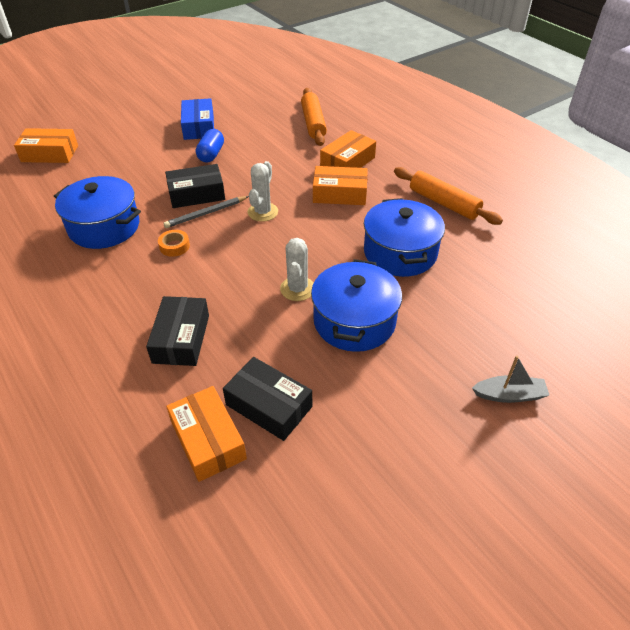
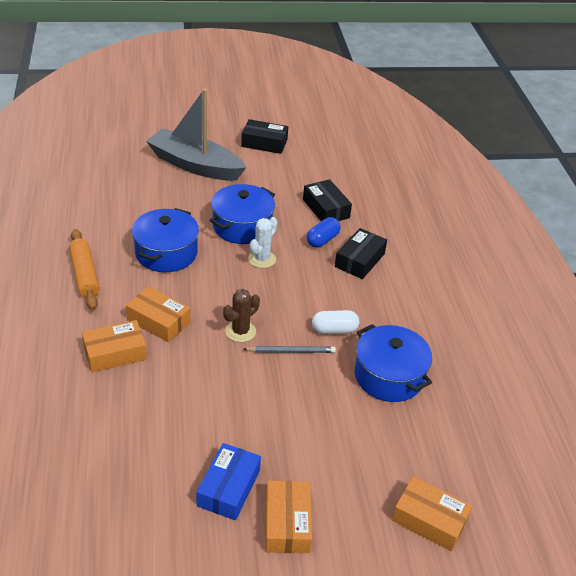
camera: 155 degrees left, 5 degrees down
(174, 246) = (334, 330): orange tape -> white capsule
(196, 194) = (287, 378): black box -> black box (264, 143)
(208, 440) = (367, 208): orange box -> orange box (287, 523)
(211, 154) = (242, 429): blue capsule -> blue capsule (322, 240)
(262, 212) = (240, 331): white cactus -> brown cactus
(313, 123) = (92, 428): orange rolling pin -> none
(509, 395) = (195, 165): grey boat -> grey boat, size x2.41

